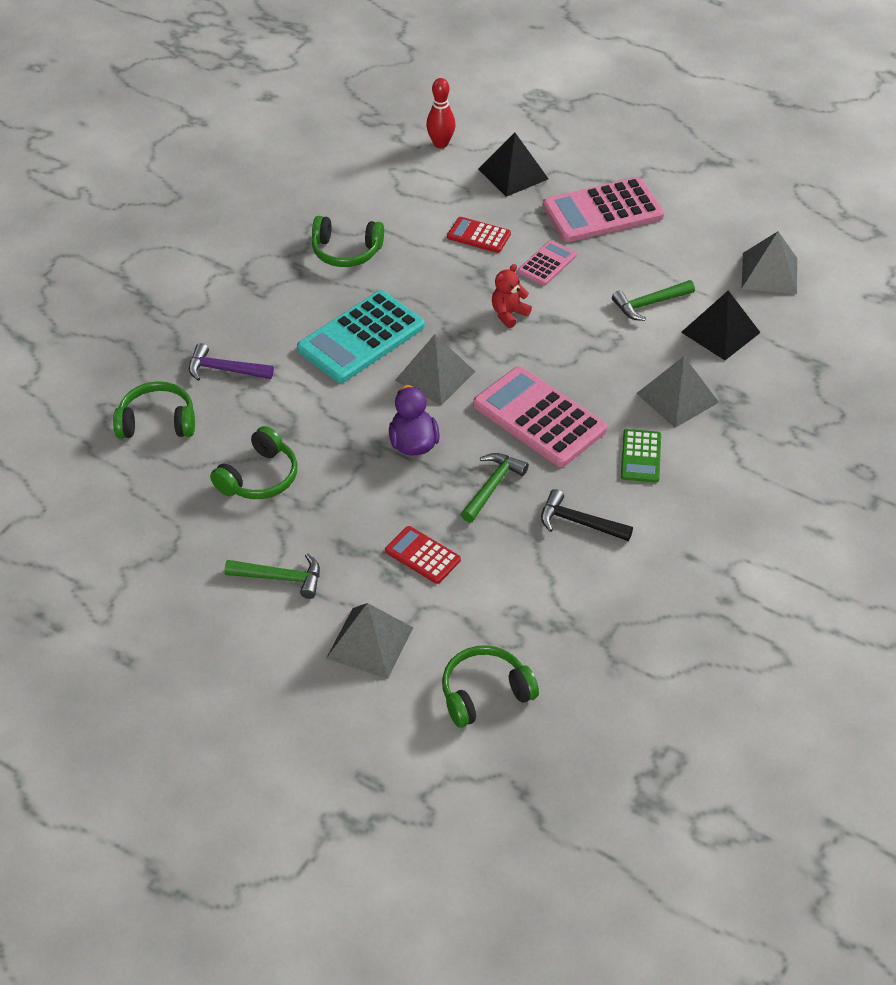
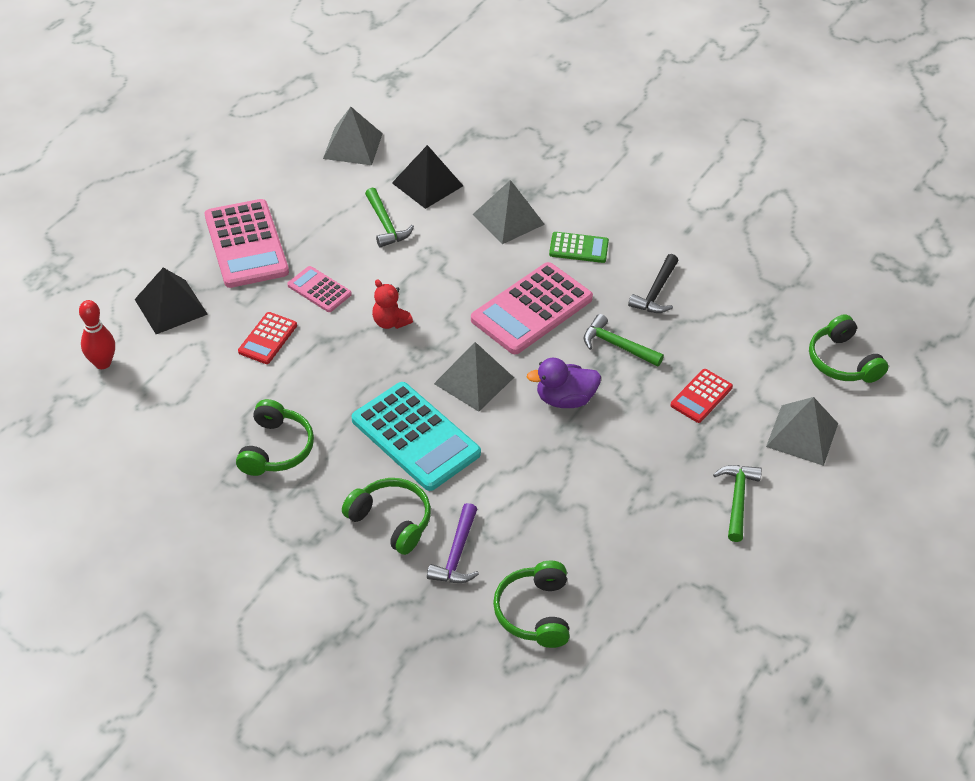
camera: 90 degrees left, 0 degrees up
(259, 477) = (611, 519): green headphones -> green headphones (391, 521)

